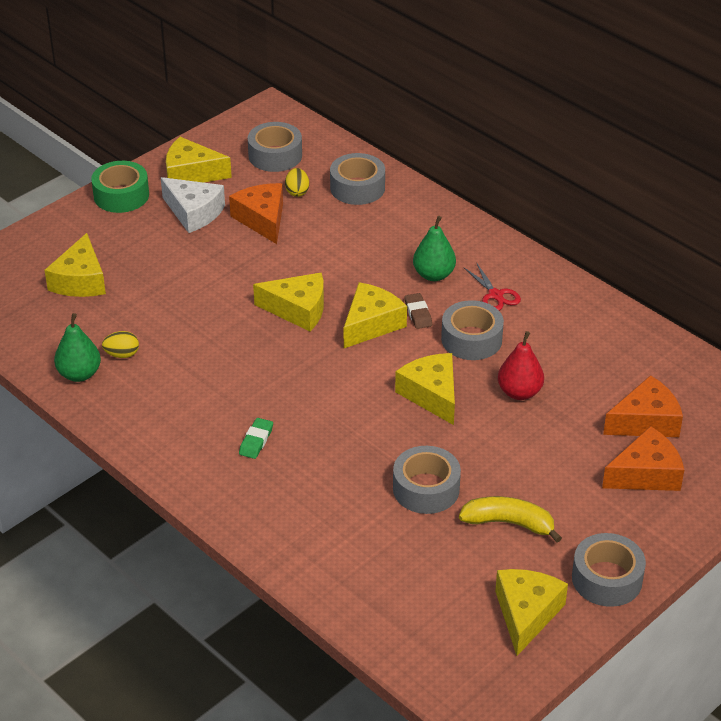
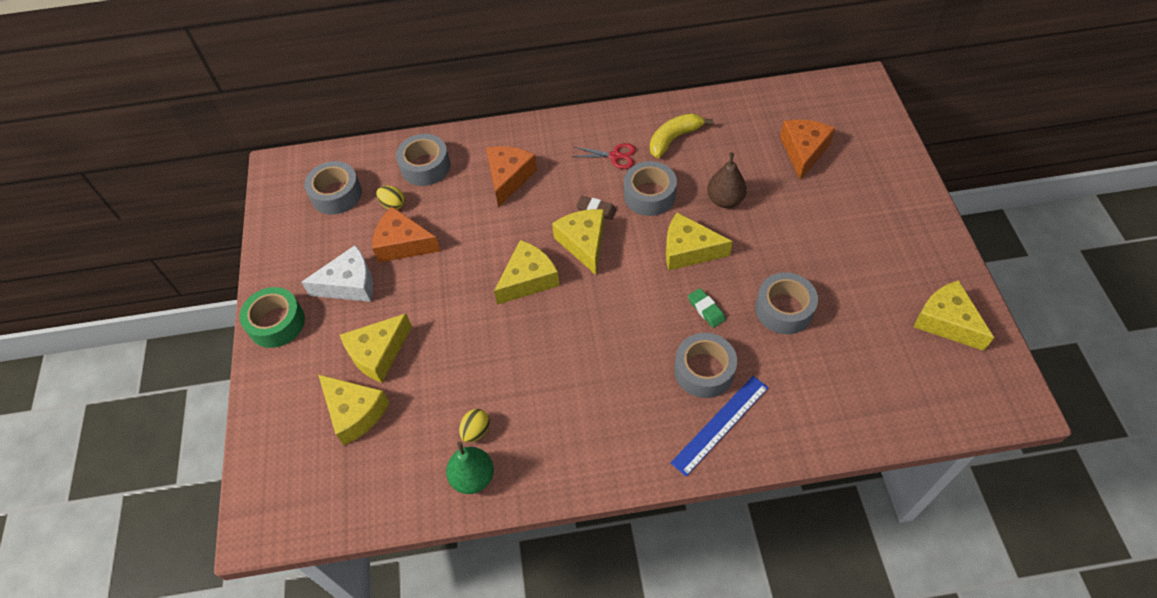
camera: 50 degrees left, 15 degrees up
(191, 173) = (300, 259): yellow cheese -> yellow cheese (378, 353)
(256, 441) = (654, 390): green eraser -> green eraser (706, 309)
(258, 499) = (720, 424): none -> blue ruler
(433, 275) = (563, 177): green pear -> none
(509, 523) = (851, 280): yellow banana -> yellow banana (673, 139)
(519, 392) = (725, 200): red pear -> brown pear
(607, 579) = (938, 257): grey tape -> grey tape (704, 371)
(646, 474) = (853, 180): orange cheese -> orange cheese (509, 178)

